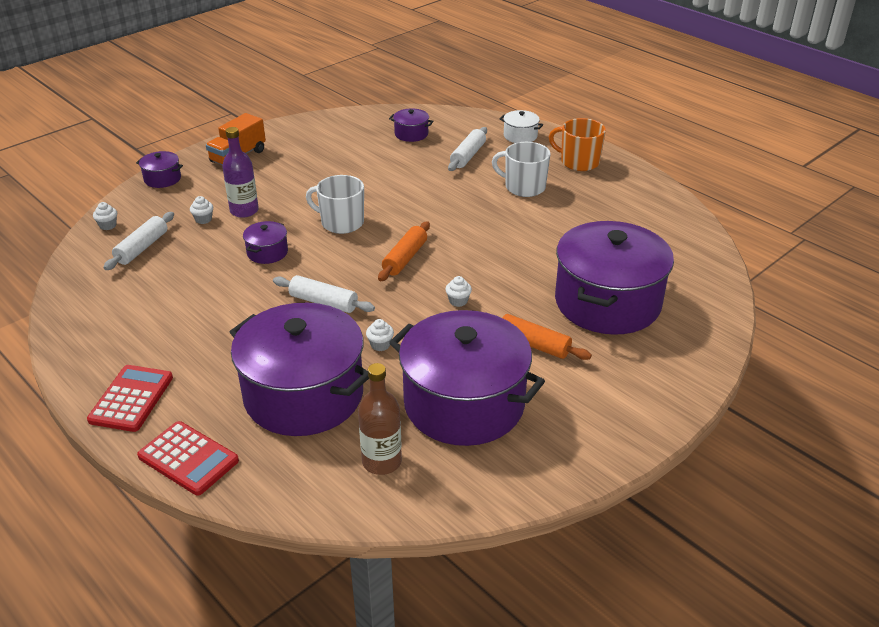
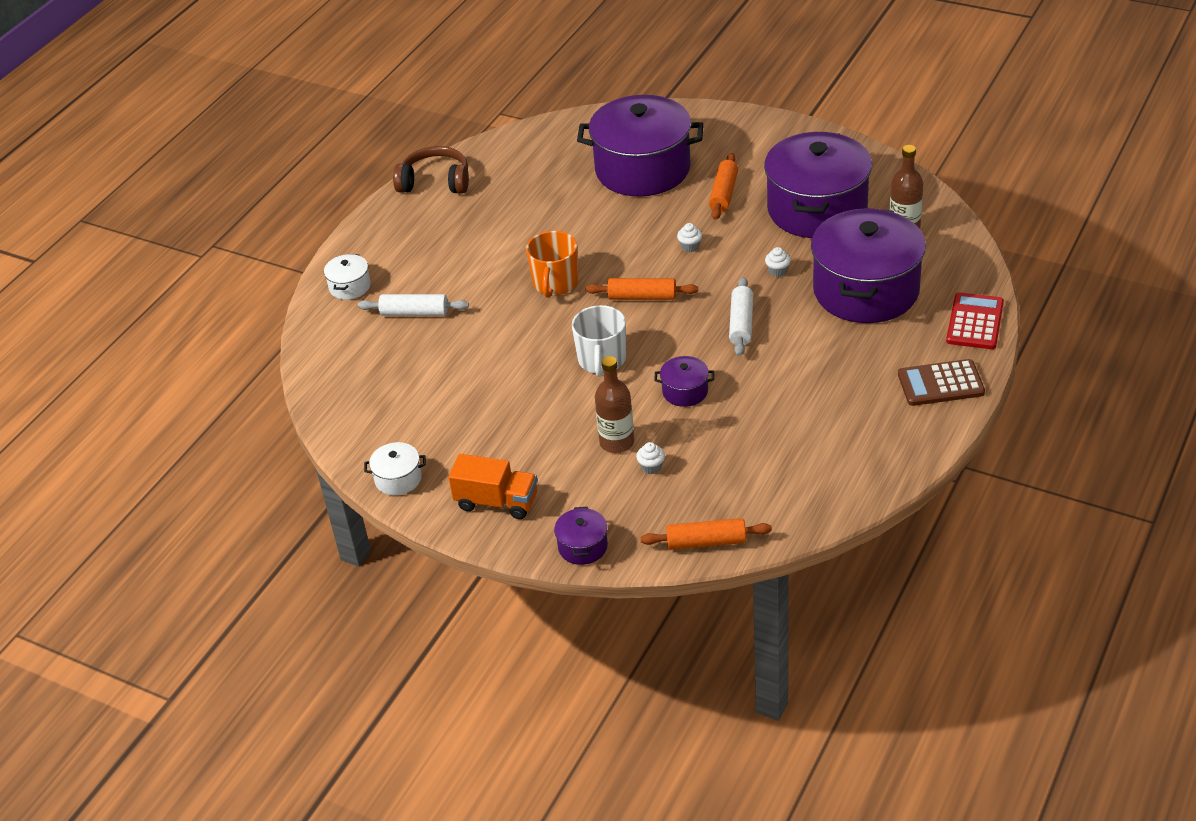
camera: 105 degrees left, 5 degrees up
(108, 225) = (706, 542): white cupcake -> orange rolling pin
(131, 399) = (940, 384): red calculator -> brown calculator
(142, 248) = (731, 490): white rolling pin -> none
(244, 211) = (617, 442): purple bottle -> brown bottle
(297, 128) = (398, 479): none -> white pot
(411, 134) = (377, 372): purple pot -> none
(524, 187) = (467, 257): white mug -> none
(579, 162) = (396, 233): orange mug -> orange mug (555, 283)
(645, 188) = (435, 182): none -> brown headphones

